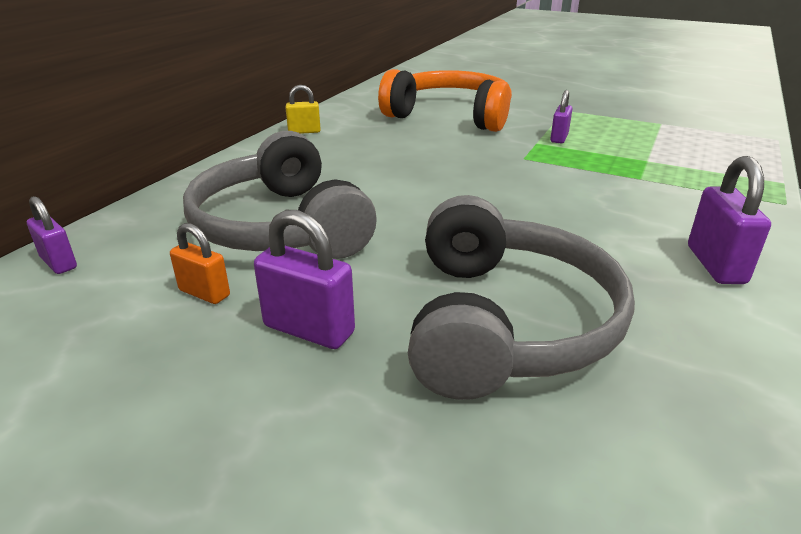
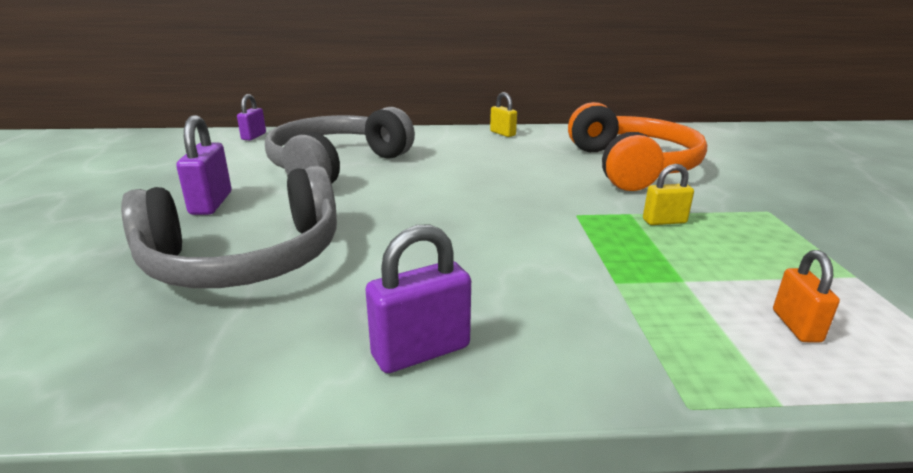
camera: 60 degrees right, 5 degrees down
(204, 293) = (240, 170): orange padlock -> orange padlock (796, 326)
(559, 138) = (664, 221): purple padlock -> yellow padlock

